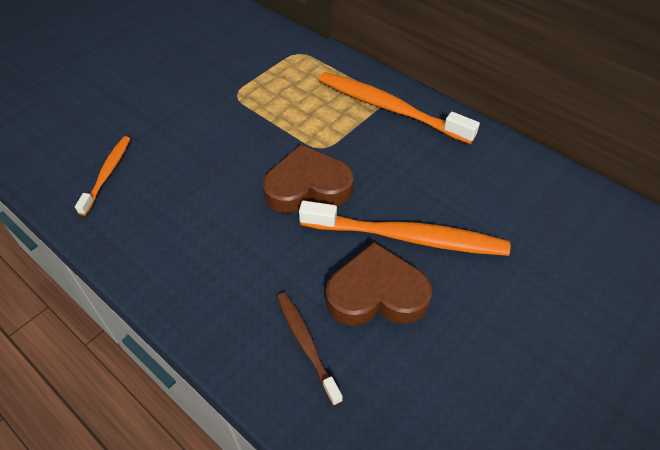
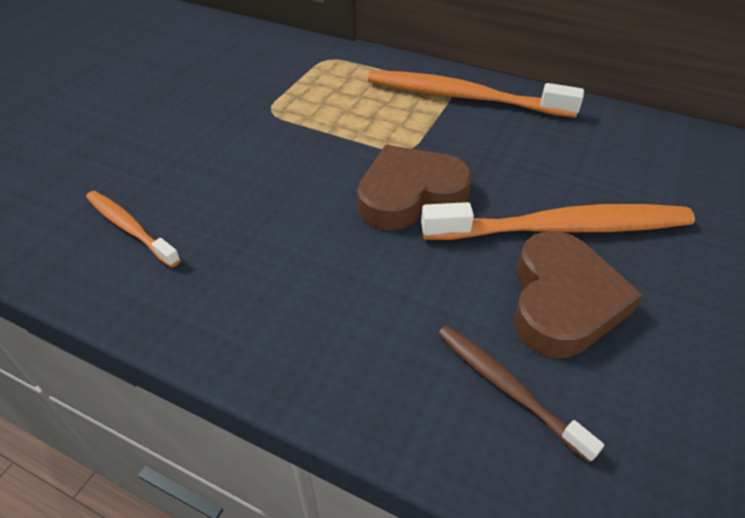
camera: 15 degrees left, 5 degrees down
(107, 174) = (130, 228): orange toothbrush -> orange toothbrush turned 45 degrees counterclockwise
(376, 293) = (562, 301): brown heart -> brown heart turned 120 degrees clockwise

